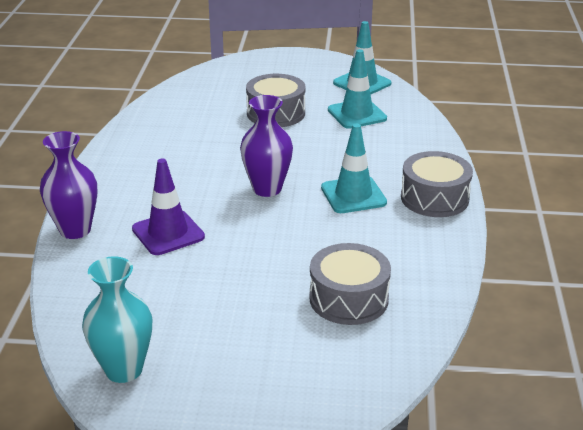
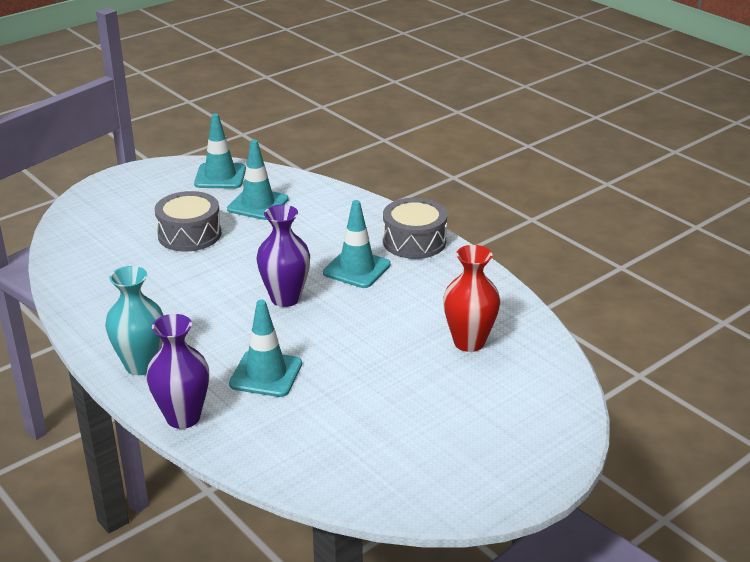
camera: 45 degrees left, 0 degrees up
(123, 369) = (403, 485): turquoise vase -> turquoise vase (141, 365)
(168, 233) = (266, 374): purple traffic cone -> turquoise traffic cone
(348, 299) = (469, 342): grey drum -> red vase

